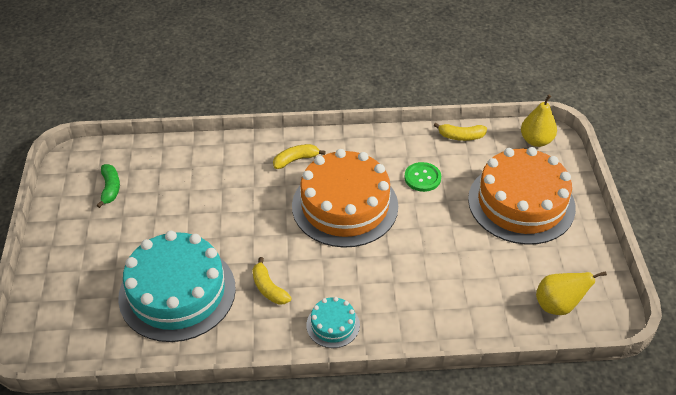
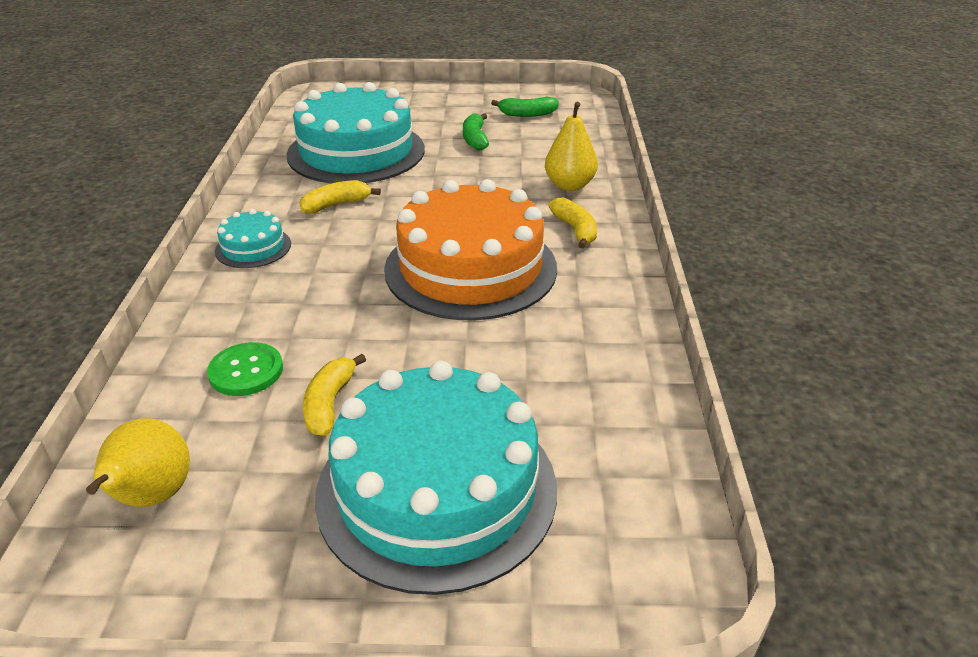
camera: 95 degrees right, 10 degrees down
(157, 218) = (475, 139): none -> green banana
(422, 178) = (526, 354): green button -> green button (246, 371)
(461, 136) = (647, 421): yellow banana -> yellow banana (329, 403)
(521, 203) = (437, 489): orange cake -> turquoise cake
(536, 140) = (645, 558): yellow pear -> yellow pear (569, 185)

